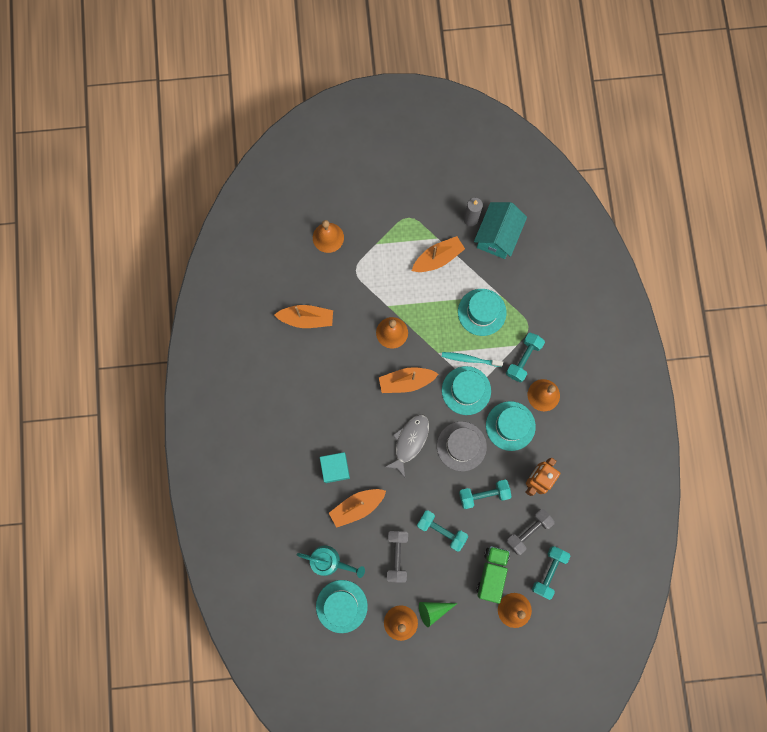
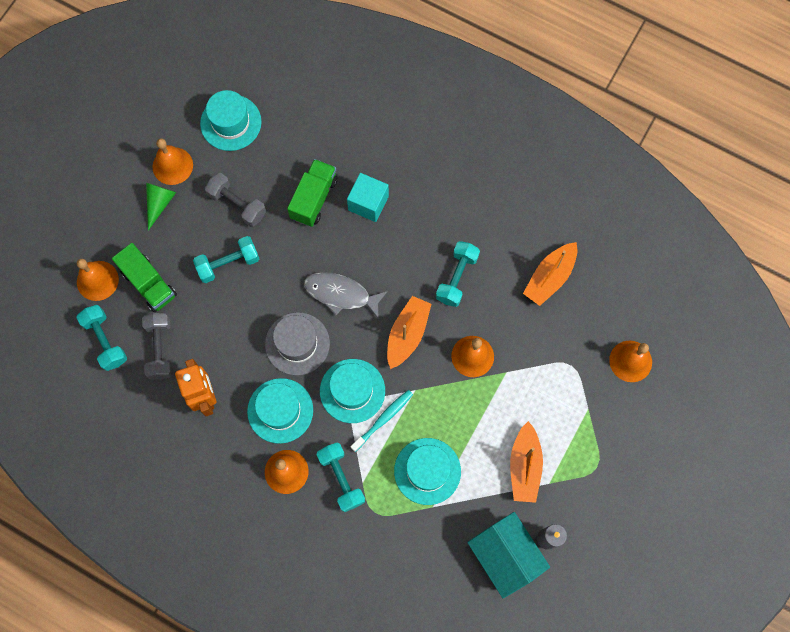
camera: 125 degrees right, 5 degrees down
(329, 561) = (281, 138): turquoise watering can -> none
(357, 507) = (314, 198): orange boat -> green truck
(409, 442) = (341, 294): grey fish -> grey fish turned 135 degrees clockwise
(483, 494) = (231, 331): turquoise dumbbell -> turquoise dumbbell (457, 278)

